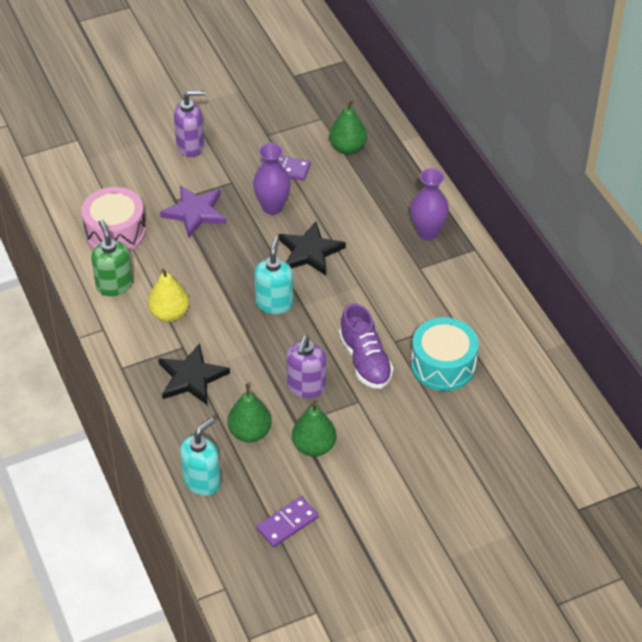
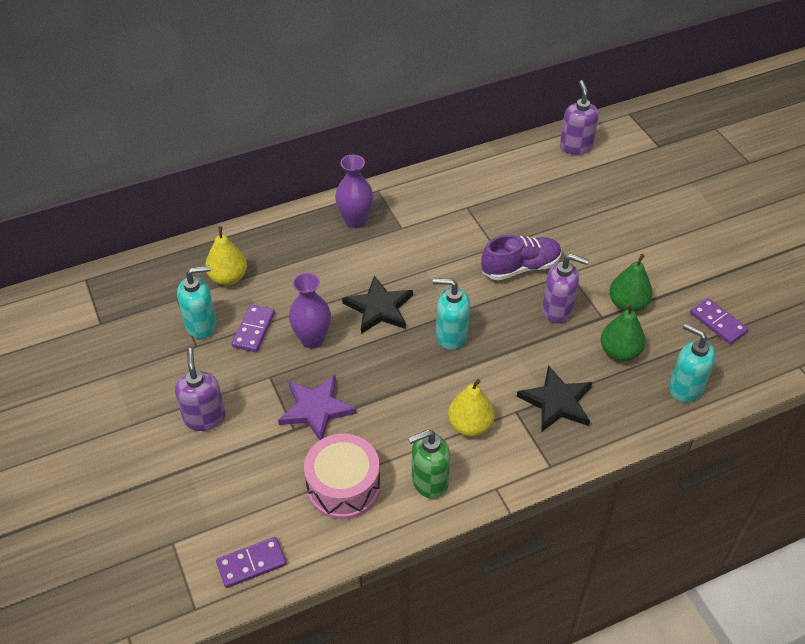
camera: 90 degrees left, 0 degrees up
(53, 182) = (251, 564): none -> purple domino
(290, 135) = (201, 325): none -> turquoise soap dispenser
(347, 148) = (228, 277): green pear -> yellow pear
(443, 365) = (520, 216): turquoise drum -> none
(567, 424) = (576, 146): none -> purple soap dispenser

